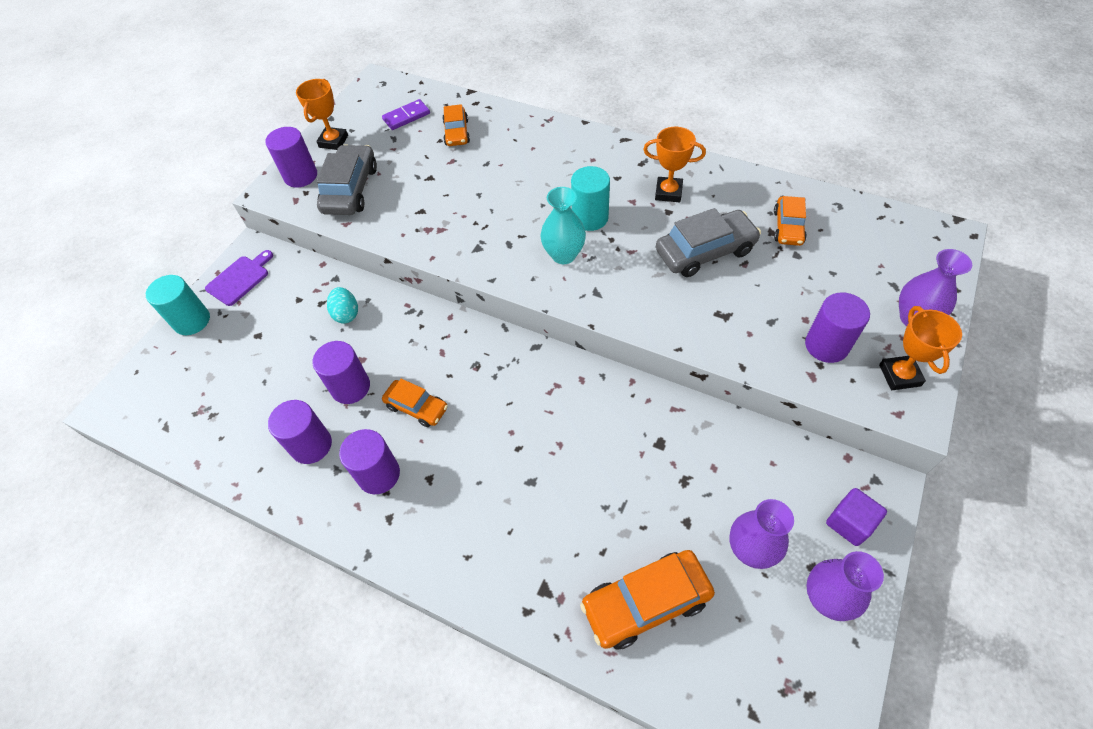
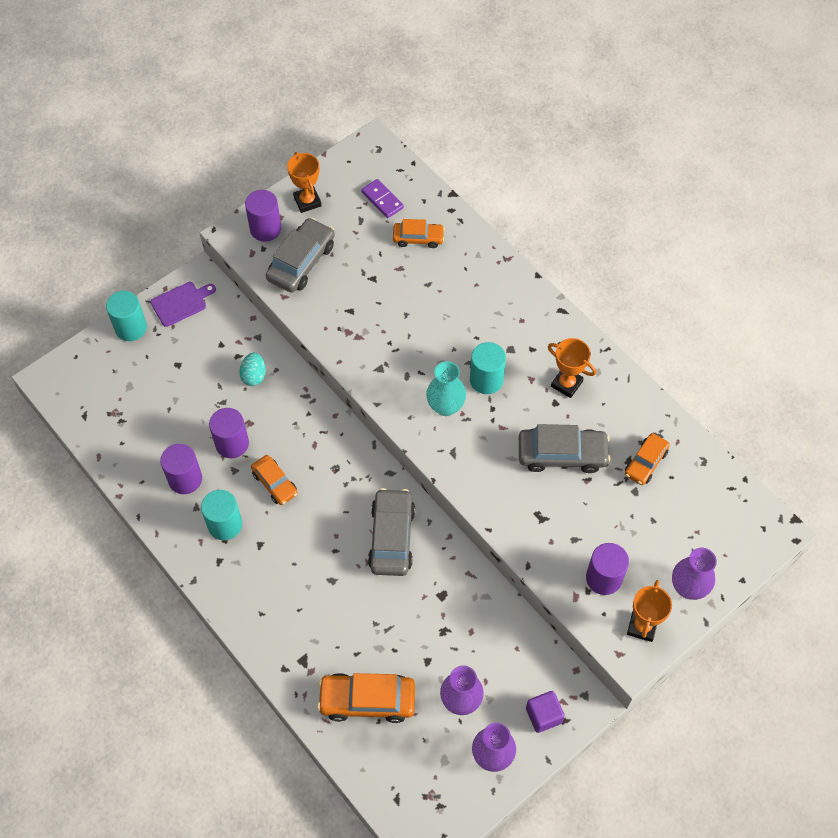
camera: 20 degrees right, 5 degrees up
(333, 141) = (307, 201): orange trophy -> orange trophy turned 60 degrees counterclockwise
(378, 474) = (225, 524): purple cylinder -> turquoise cylinder
(406, 116) = (382, 200): purple domino -> purple domino turned 60 degrees clockwise
(456, 133) = (418, 238): orange car -> orange car turned 105 degrees counterclockwise
(572, 408) = (391, 537): none -> grey car

